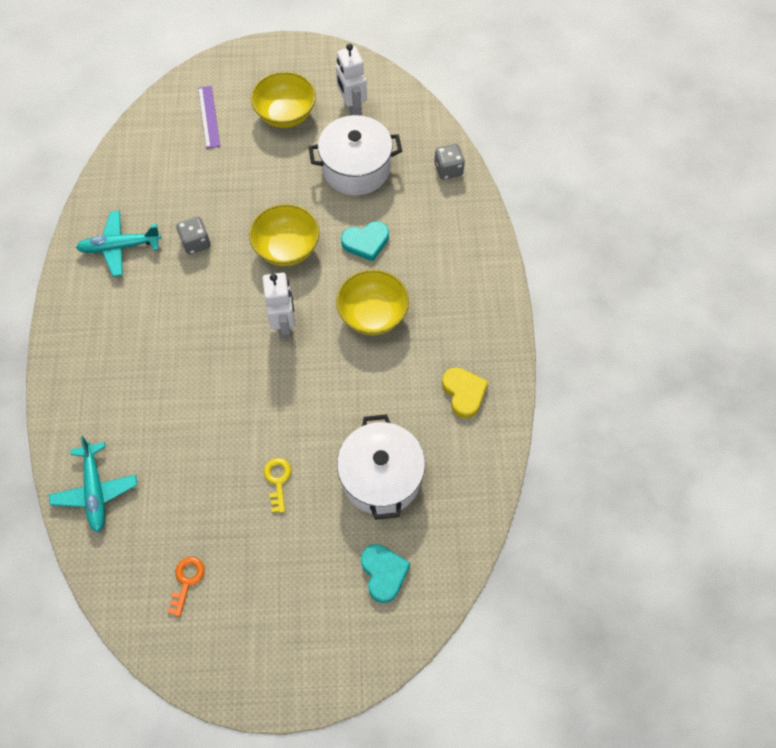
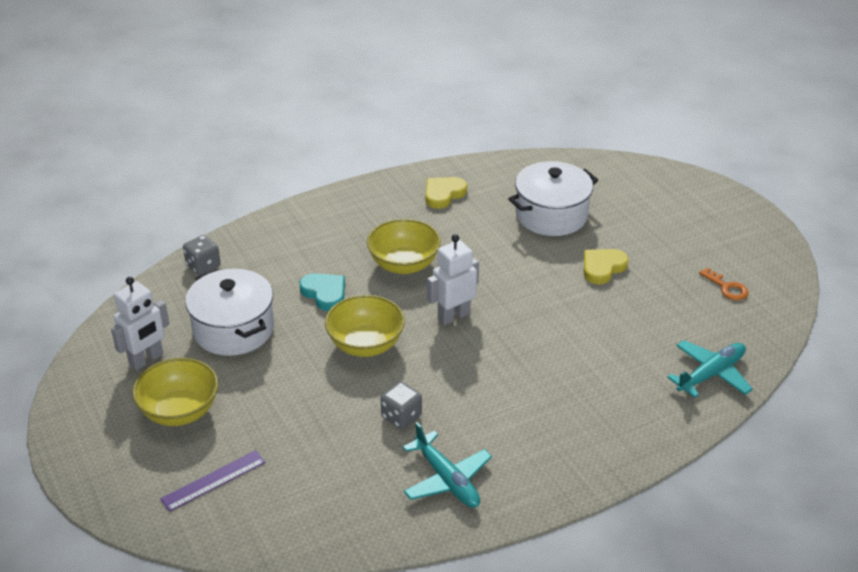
camera: 115 degrees left, 25 degrees down
(186, 581) = (727, 287): orange key -> orange key turned 120 degrees counterclockwise
(278, 480) = (602, 268): yellow key -> yellow heart
(383, 573) = (623, 192): turquoise heart -> none

